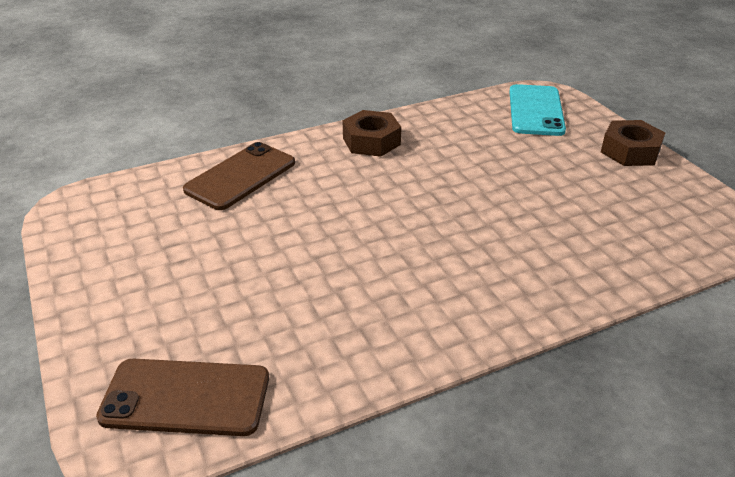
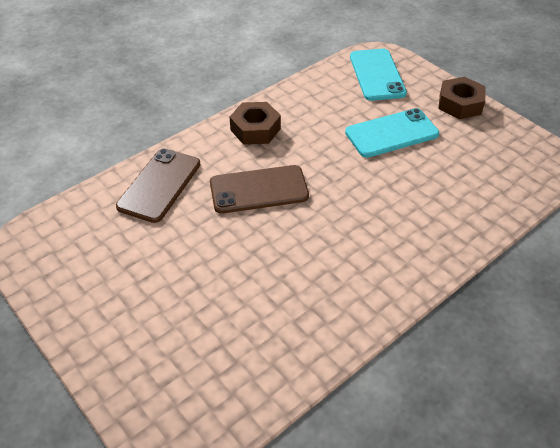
camera: 15 degrees left, 10 degrees up
(186, 397) = (204, 398): brown phone -> brown phone (259, 190)
(532, 167) = (391, 133): none -> turquoise phone

